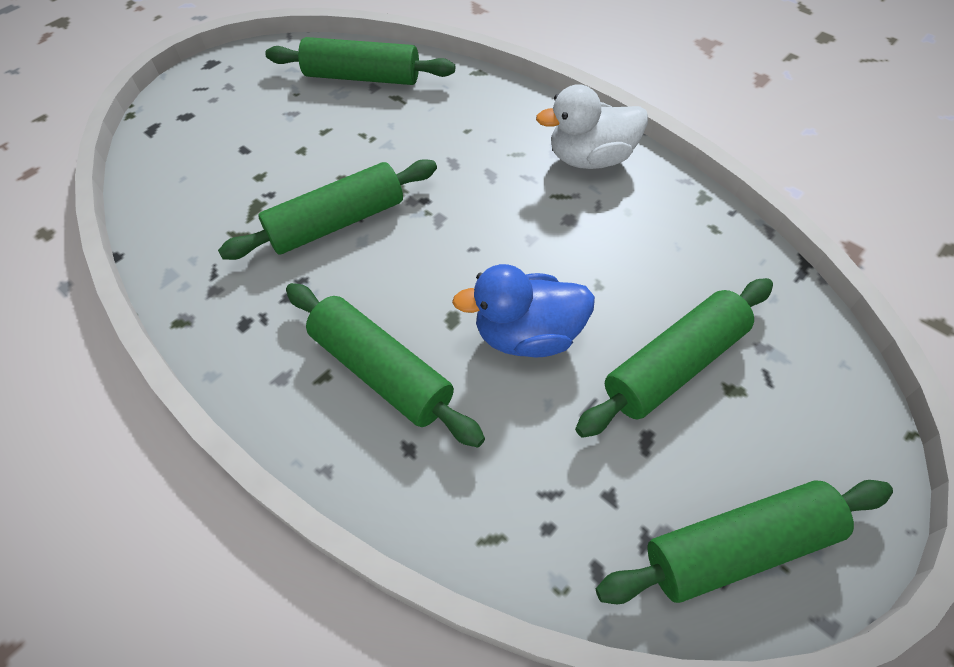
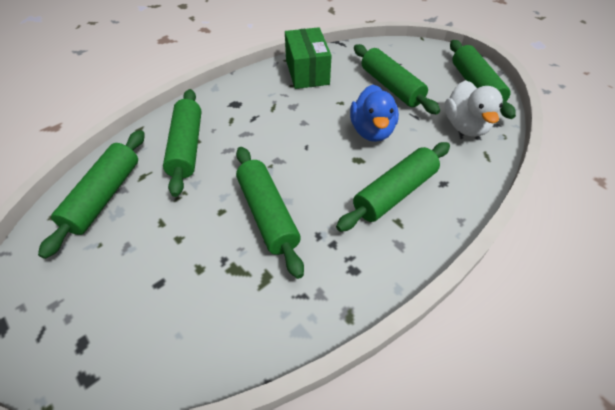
camera: 85 degrees left, 5 degrees down
(452, 122) = (187, 147): none -> green rolling pin
(590, 158) = (247, 92): white duck -> white duck (465, 126)
(675, 227) = (307, 72): none -> green box

